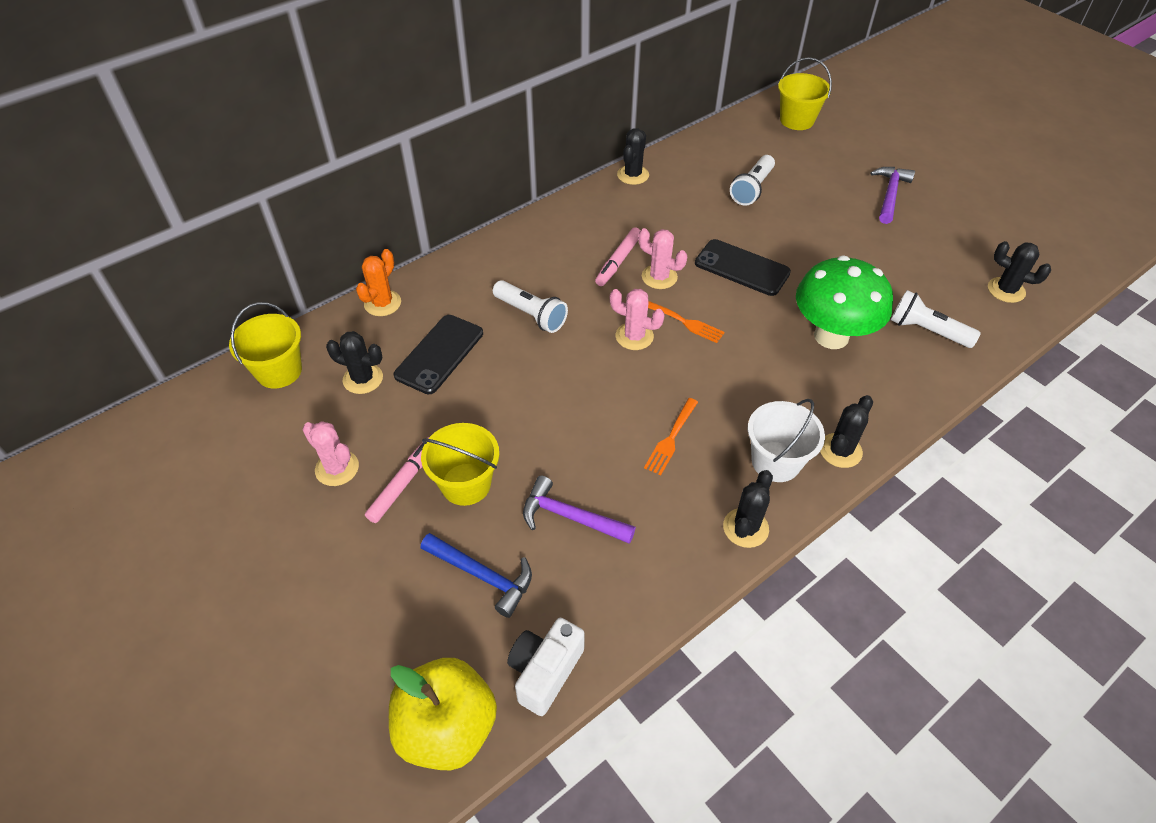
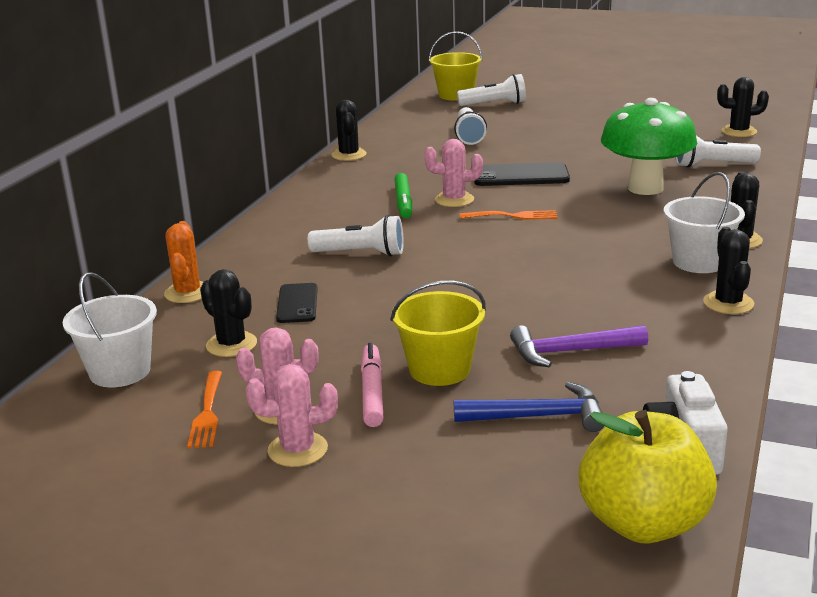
camera: 30 degrees left, 25 degrees down
(279, 371) = (120, 371): yellow bucket -> white bucket
(363, 379) = (231, 344): black cactus -> black cactus turned 60 degrees clockwise
(439, 354) = (297, 304): black phone -> black phone, size x0.65
(618, 261) = (403, 202): pink marker -> green marker
(634, 336) = (479, 236): pink cactus -> pink cactus (297, 450)
(671, 439) = (594, 279): orange fork -> orange fork (207, 413)
(817, 149) = (494, 104): none -> white flashlight
(890, 194) = (586, 111): purple hammer -> none

